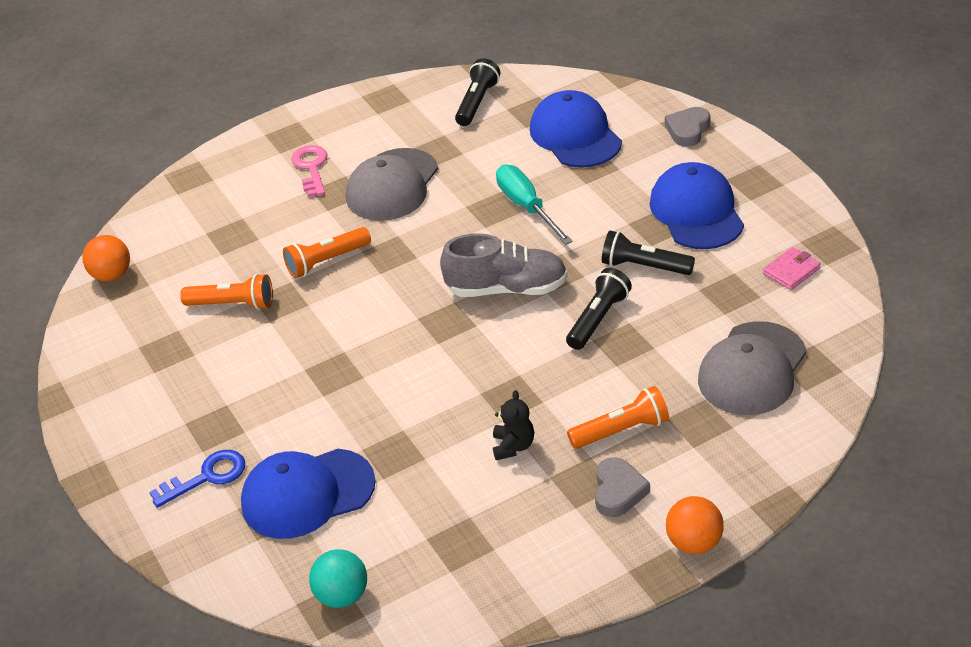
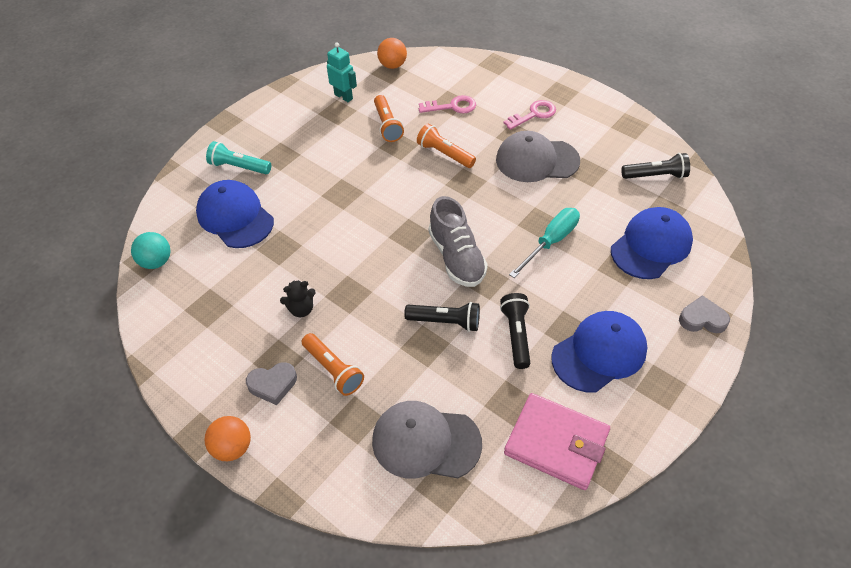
camera: 65 degrees right, 10 degrees up
(139, 338) = (343, 96): none -> turquoise robot
(207, 477) = (239, 167): blue key -> turquoise flashlight
(242, 235) = (452, 106): none -> pink key
(791, 271) = (556, 443): pink wallet -> pink wallet, size x2.09

